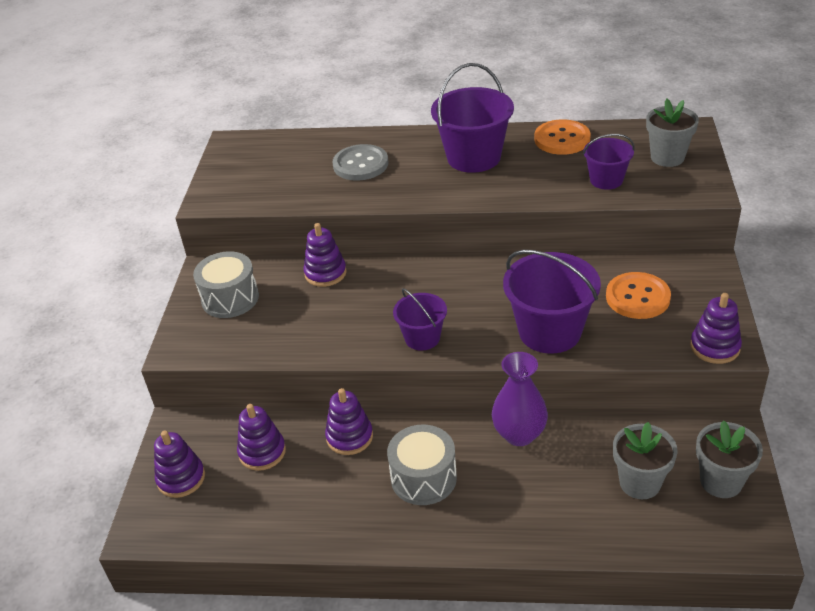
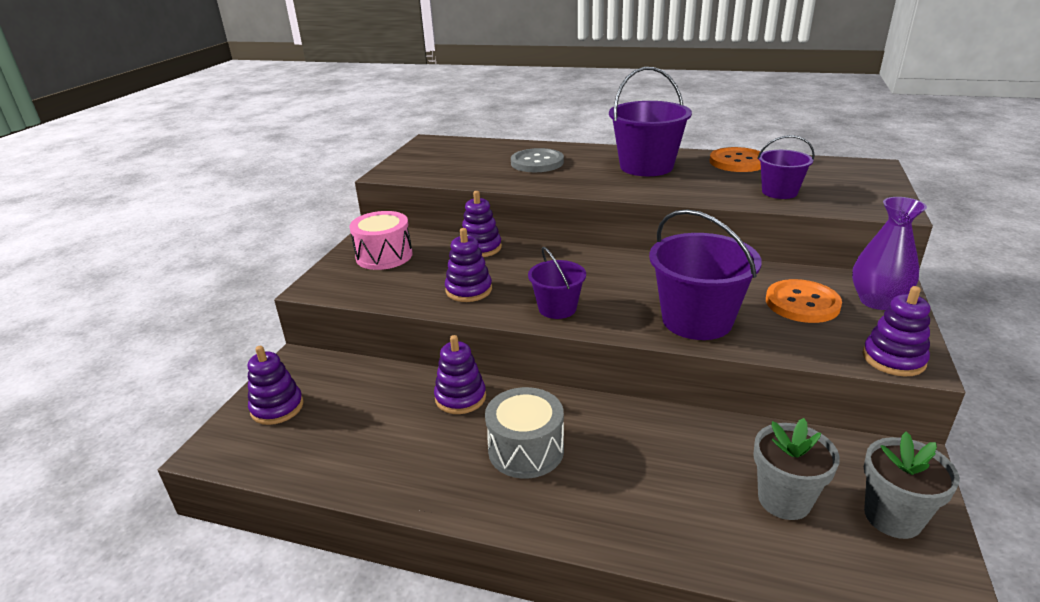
camera: 10 degrees right, 10 degrees down
(230, 298) = (384, 256): grey drum -> pink drum
(262, 452) = (367, 397): purple stacking toy -> purple stacking toy (469, 290)
(519, 434) = (645, 424): purple vase -> purple vase (877, 301)
(667, 157) = (848, 182): grey flower pot -> none

